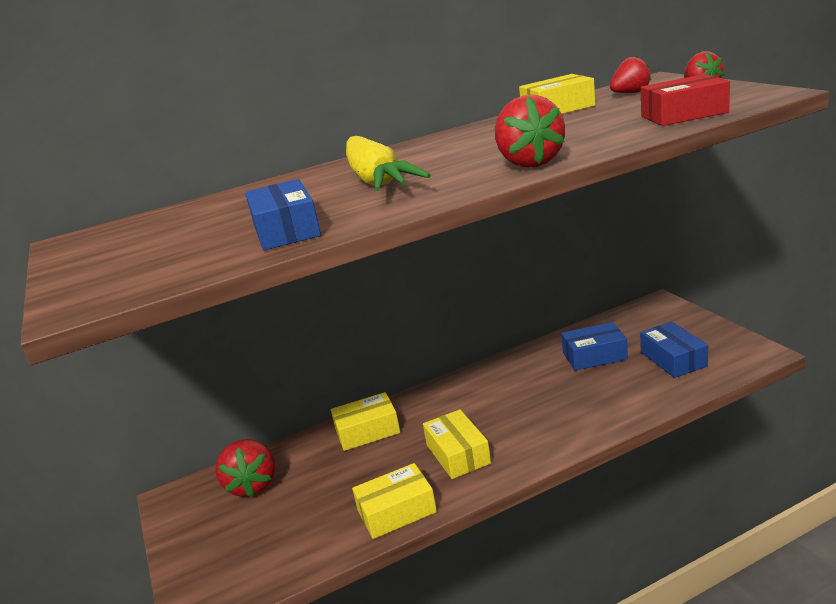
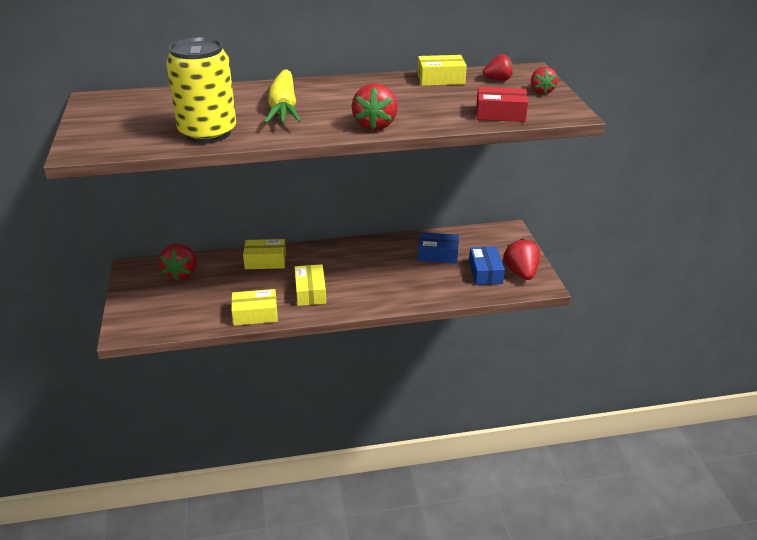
camera: 10 degrees right, 10 degrees up
(286, 230) = (208, 133): blue box -> yellow can
(717, 346) = (521, 272): none -> red strawberry

